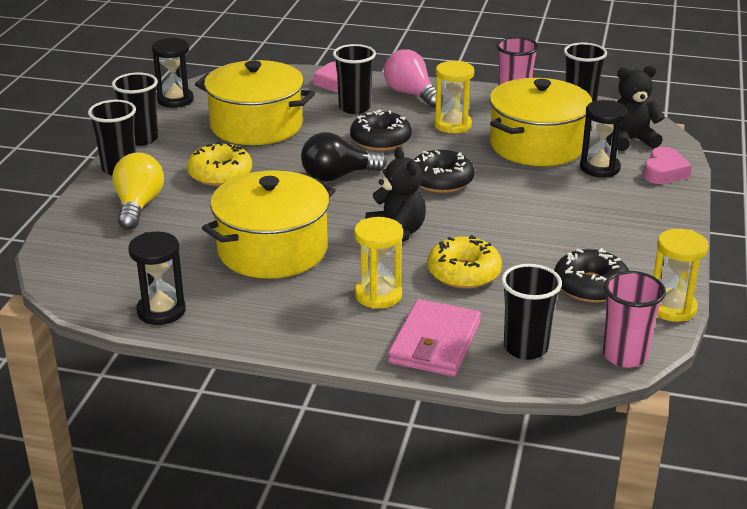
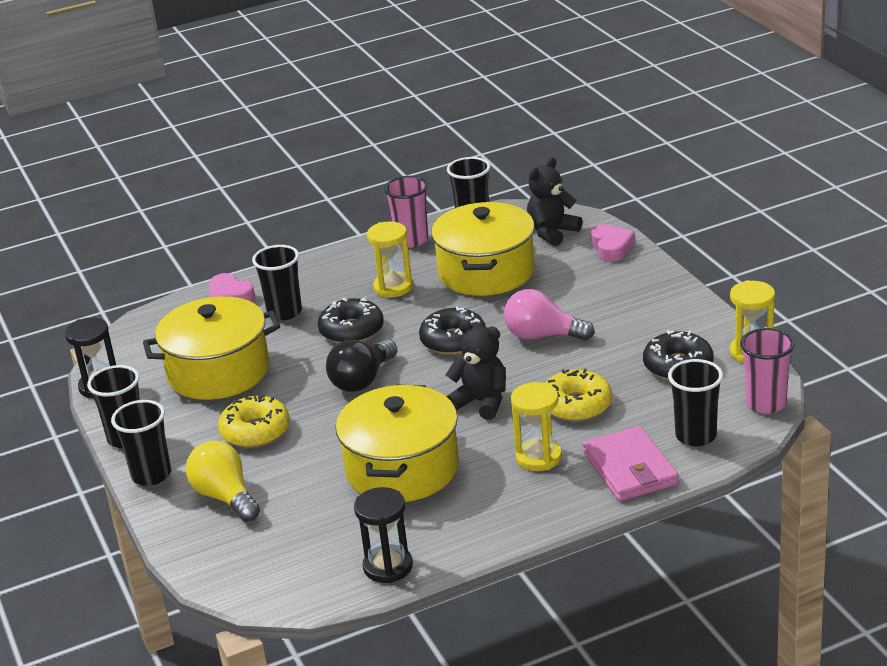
camera: 35 degrees left, 0 degrees up
(411, 94) = (316, 276): pink light bulb -> pink light bulb (542, 336)
(599, 168) = (560, 268): black hourglass -> none

